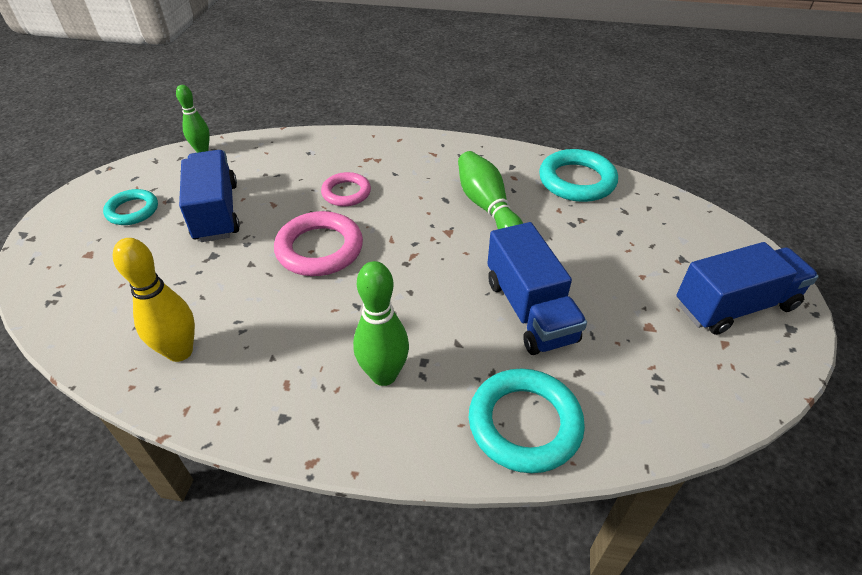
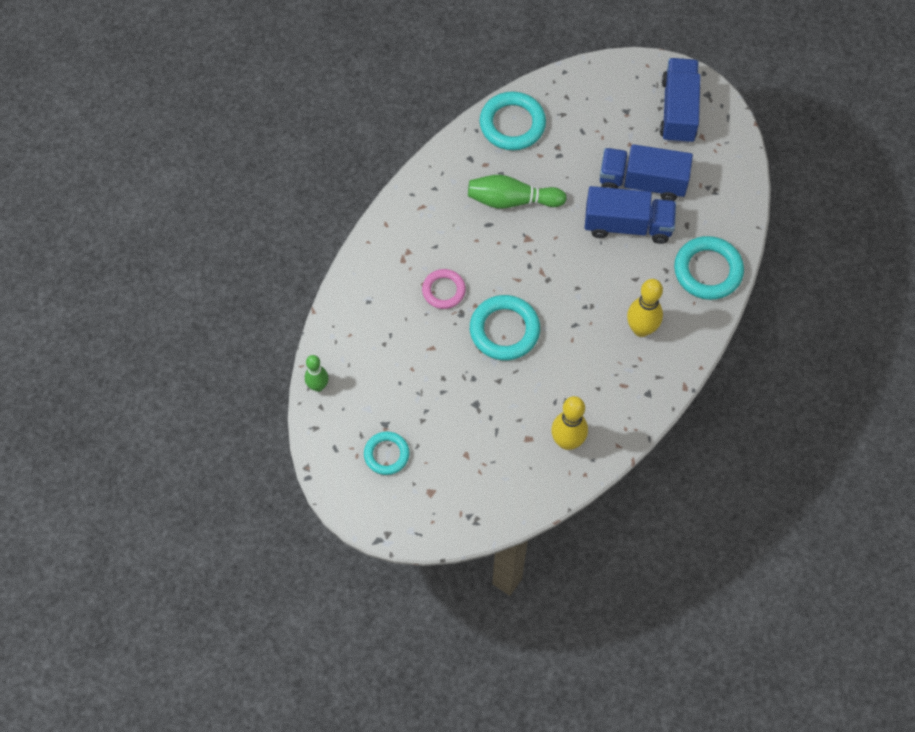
camera: 65 degrees left, 20 degrees up
(216, 212) = (421, 392): blue truck -> blue truck (642, 182)
(319, 249) = (504, 330): pink ring -> turquoise ring
(384, 375) = (641, 329): green bowling pin -> yellow bowling pin

